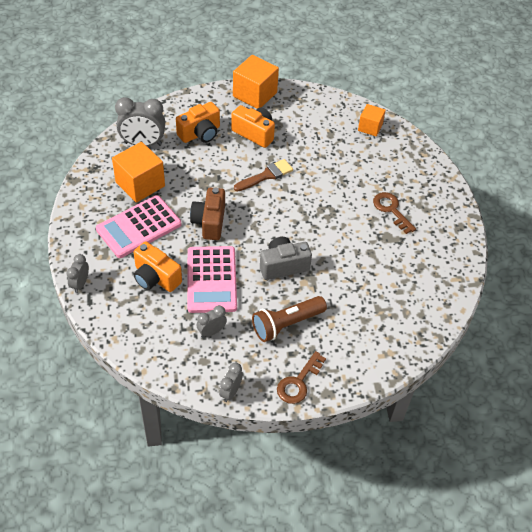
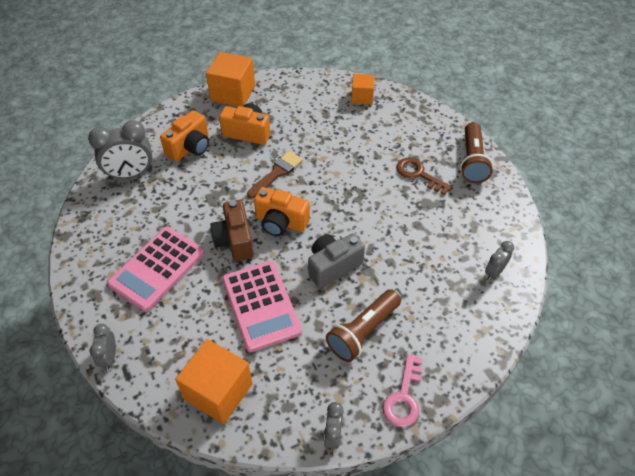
camera: 15 degrees left, 0 degrees up
(140, 184) = (142, 219): orange cube -> orange cube (218, 391)
(155, 278) = (196, 322): orange camera -> orange camera (281, 222)
(211, 332) = (283, 367): grey clock -> grey clock (494, 272)
(298, 382) = (404, 397): brown key -> pink key
(446, 211) = (472, 161): none -> brown flashlight

